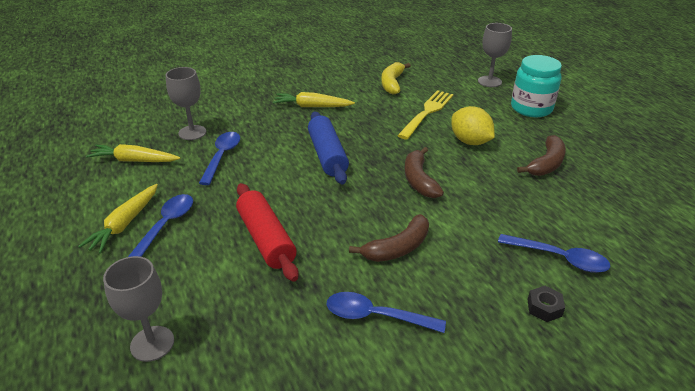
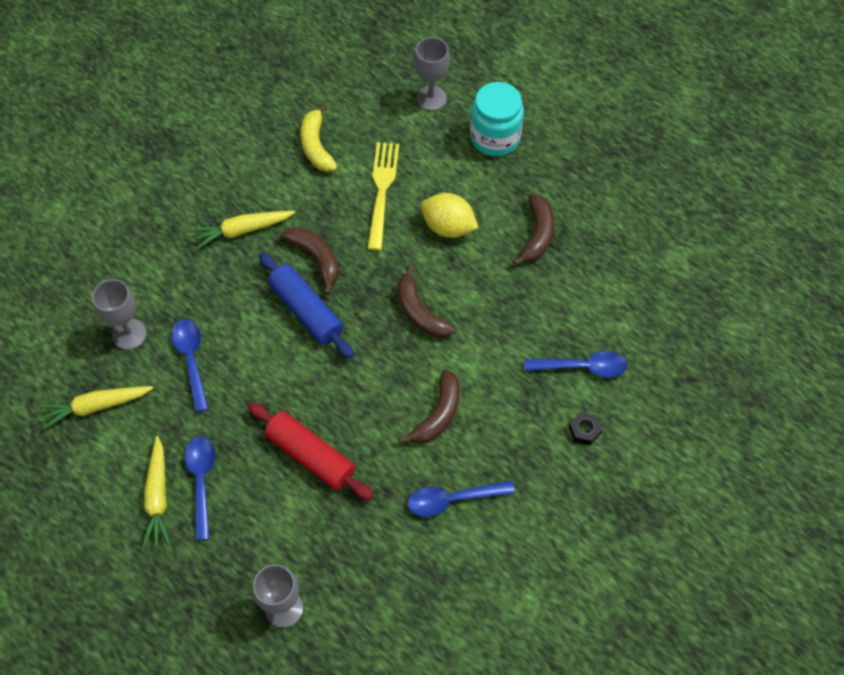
camera: 25 degrees left, 25 degrees up
(354, 132) = (316, 259): none -> brown banana

